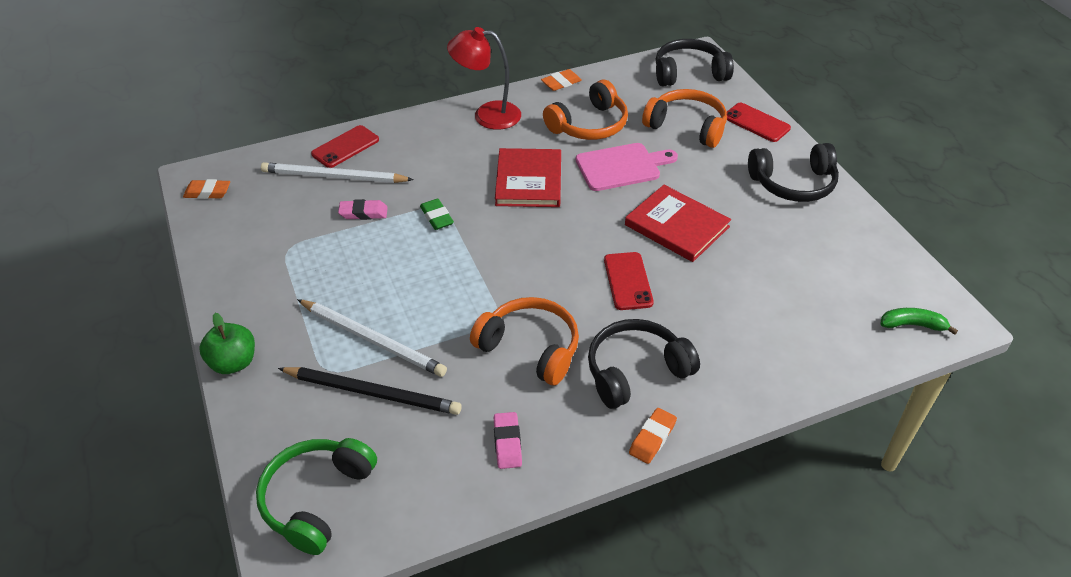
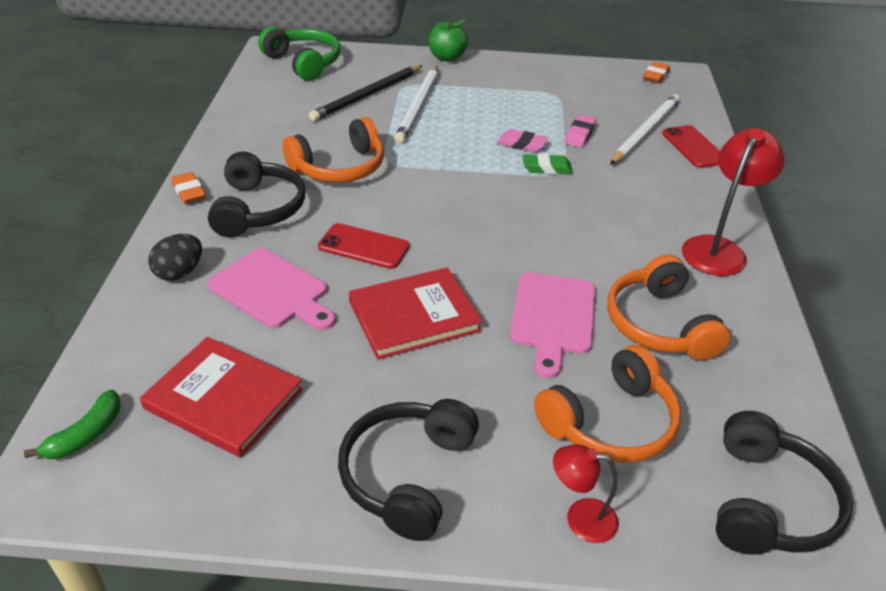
camera: 115 degrees right, 5 degrees down
(373, 340) = (418, 106): white pencil -> white pencil turned 45 degrees counterclockwise
(507, 443) = (263, 132): pink eraser -> pink eraser (522, 144)
(529, 181) = (569, 238): red book -> red book (223, 399)
(561, 83) = (777, 336): orange eraser -> none
(719, 307) = (272, 290): none -> pink cutting board
(751, 373) = (179, 273): none -> black egg
(756, 123) = (580, 518): red phone -> red lamp

